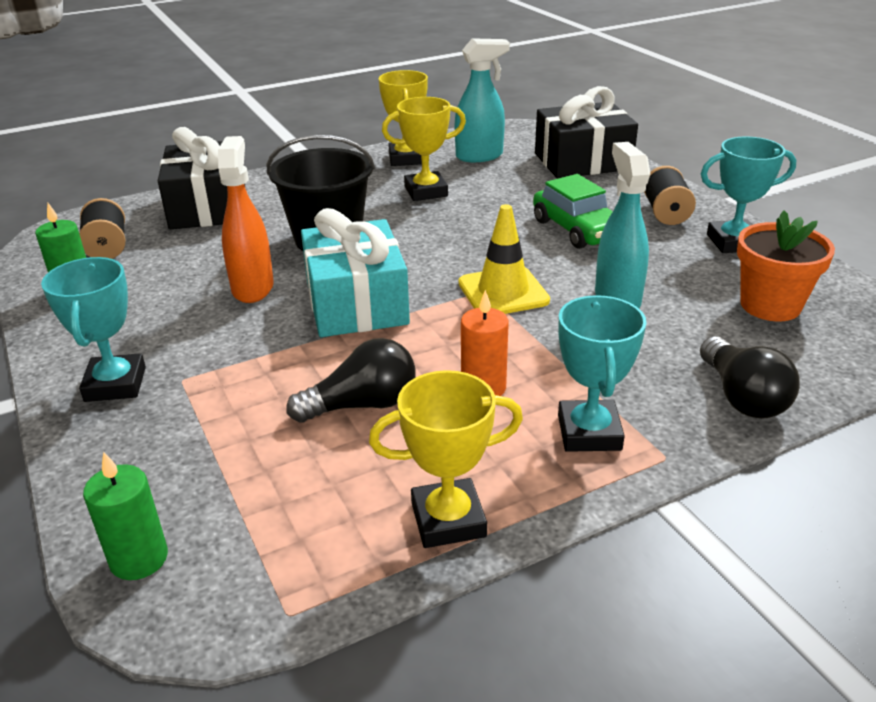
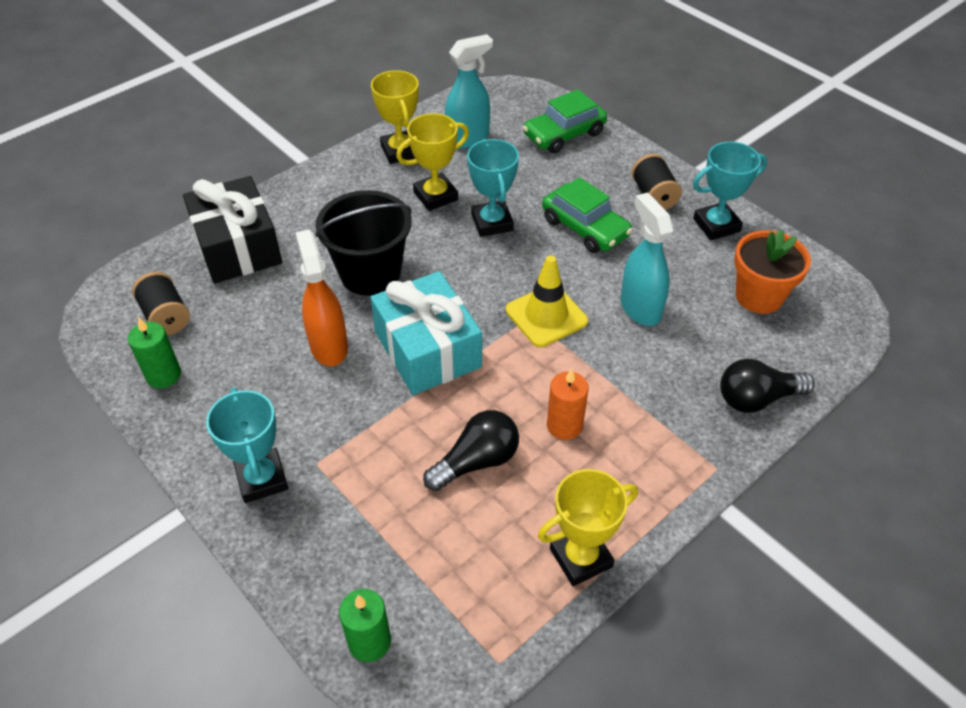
camera: 15 degrees left, 15 degrees up
(582, 161) = (564, 134): black gift -> green car
(589, 432) = (656, 455): turquoise trophy -> turquoise trophy (492, 222)
(742, 397) = (757, 398): black light bulb -> black light bulb turned 105 degrees clockwise

